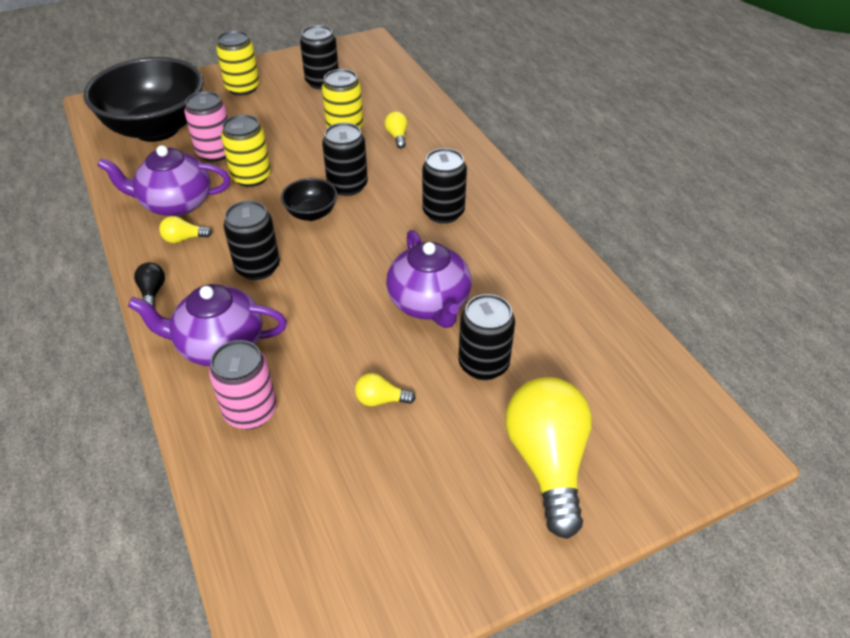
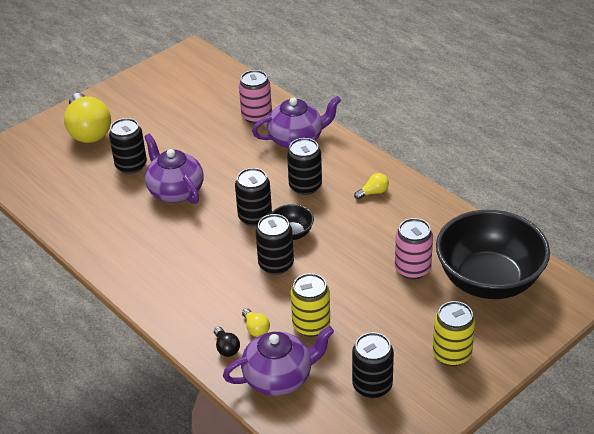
camera: 165 degrees right, 5 degrees down
(152, 292) = (363, 156): black light bulb -> black light bulb (226, 348)
(175, 203) = (404, 216): purple teapot -> purple teapot (279, 378)
(251, 177) = (362, 253): yellow can -> none
(381, 400) = (187, 136): yellow light bulb -> none
(443, 212) = (186, 259): black can -> black can (255, 217)

